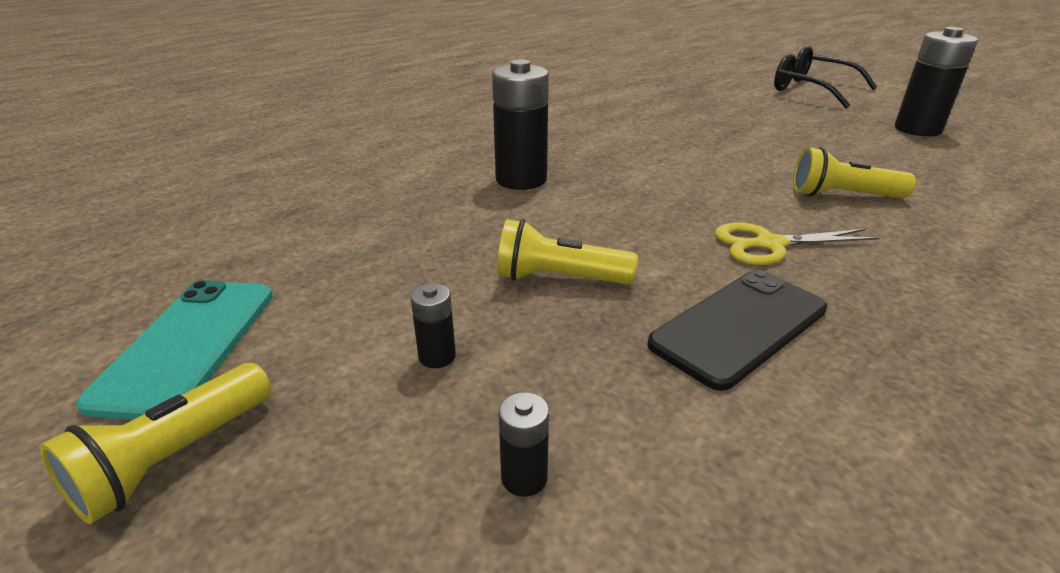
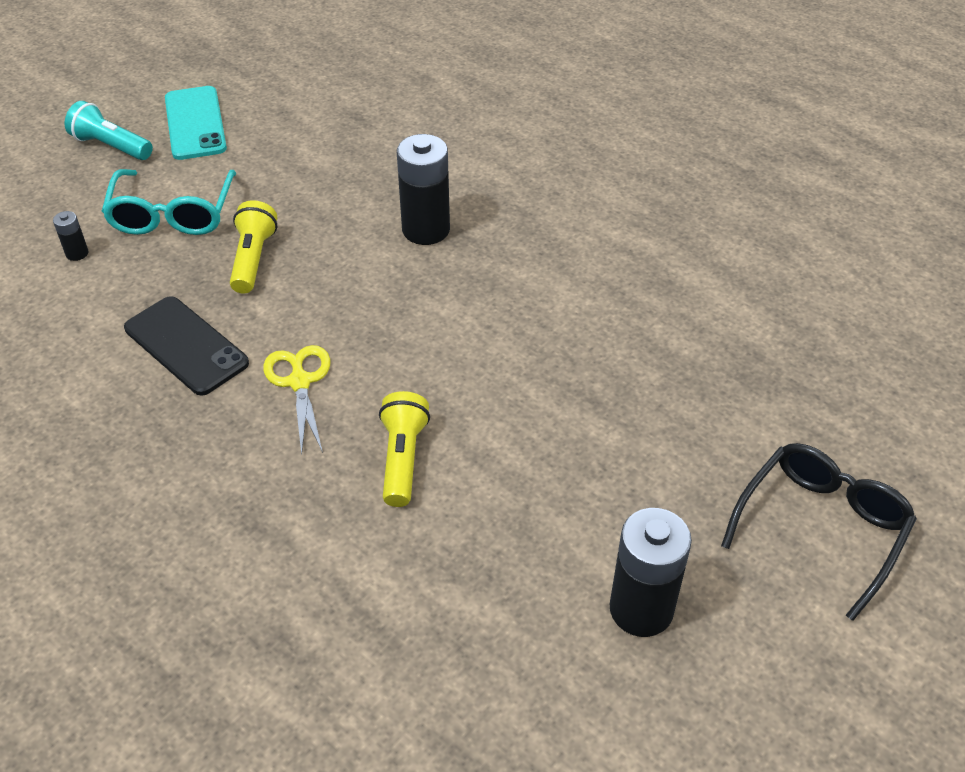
camera: 85 degrees right, 15 degrees up
(173, 458) = (111, 146): yellow flashlight -> turquoise flashlight
(188, 345) = (195, 123): turquoise phone -> turquoise phone turned 75 degrees clockwise
(437, 356) = (173, 214): black battery -> turquoise glasses

